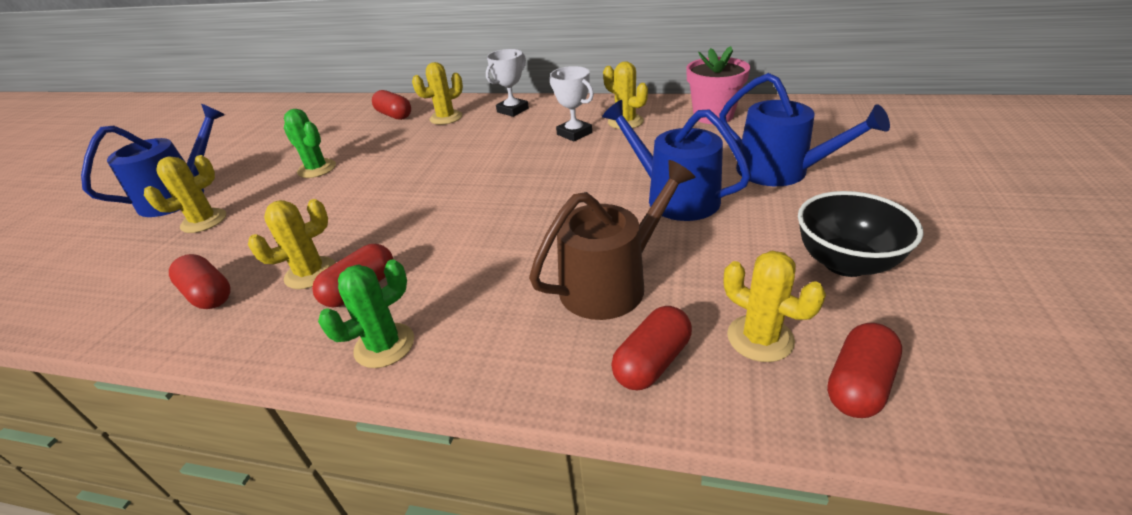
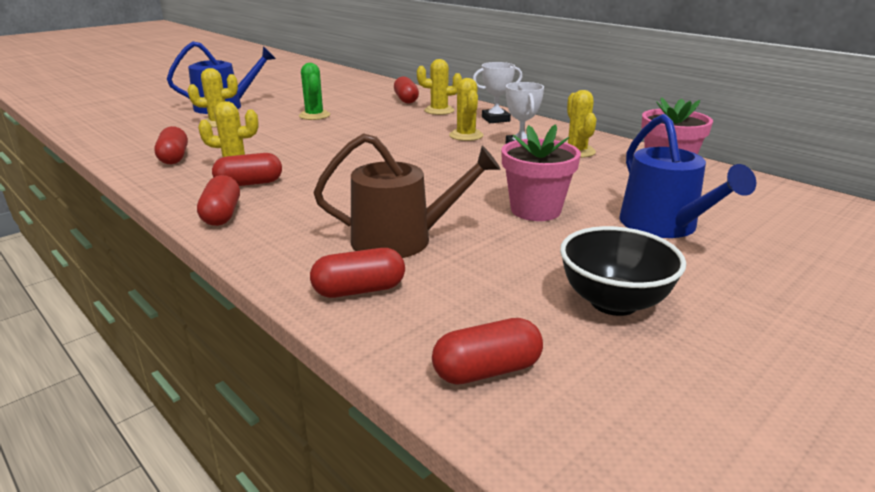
camera: 30 degrees right, 10 degrees down
(384, 345) = (222, 215): green cactus -> red capsule
(675, 197) = (535, 210): blue watering can -> pink flower pot
(760, 338) = (457, 312): yellow cactus -> yellow cactus (466, 135)

